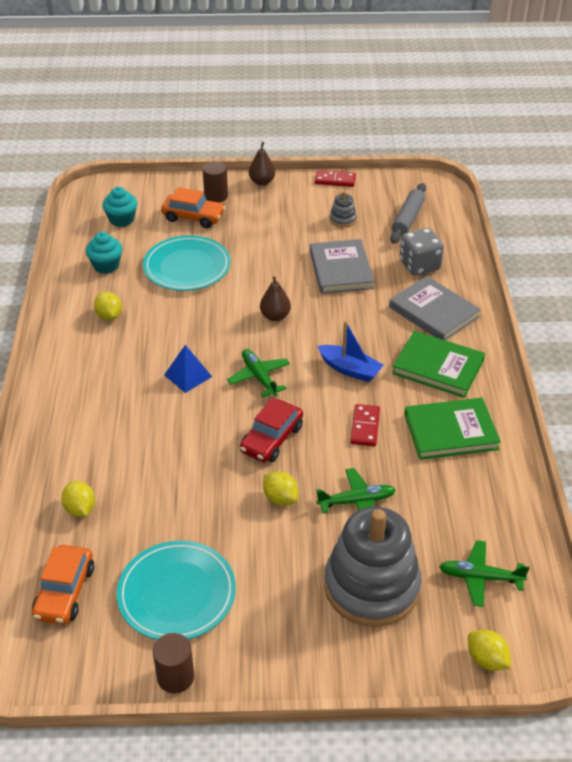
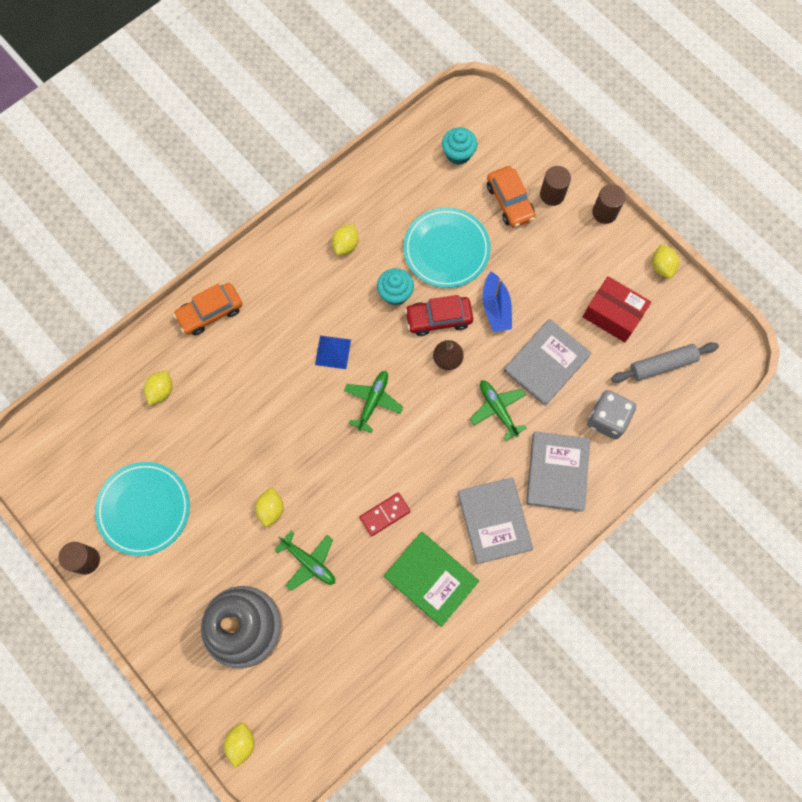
camera: 50 degrees right, 30 degrees up
(65, 592) = (94, 441): orange car -> orange car (210, 312)
(106, 265) = (396, 193): turquoise cupcake -> turquoise cupcake (395, 293)
(262, 182) = (604, 212): brown pear -> brown cylinder
(271, 439) = (320, 460): red car -> red car (438, 319)
(335, 180) = (662, 266): red domino -> yellow lemon
(342, 219) = (613, 314): grey stacking toy -> red box
(350, 369) = (436, 458): blue boat -> blue boat (496, 308)
(438, 367) = (494, 521): green book -> grey book
(480, 577) = (307, 693): green plane -> green plane (497, 409)

